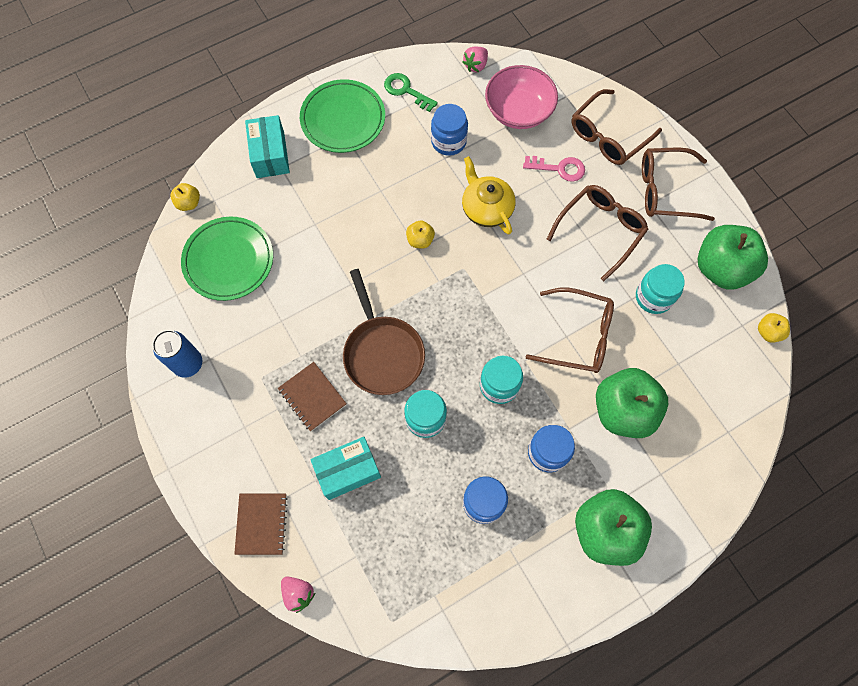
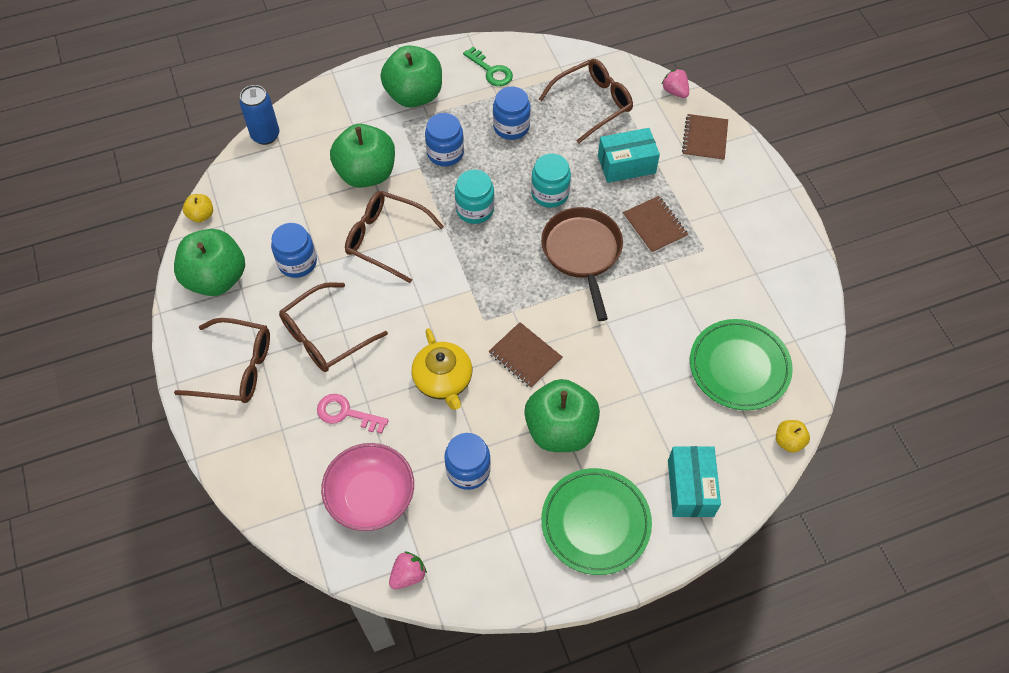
camera: 170 degrees left, 10 degrees down
(188, 364) = (777, 272): blue can -> blue can (265, 135)
(380, 183) = (560, 429): none -> green apple
(406, 91) = (508, 551): green key -> green key (491, 71)
(420, 240) = (525, 356): yellow apple -> brown notebook
(608, 136) = (273, 445): brown glasses -> brown glasses (592, 104)
(653, 297) = (297, 262): turquoise jar -> blue jar

